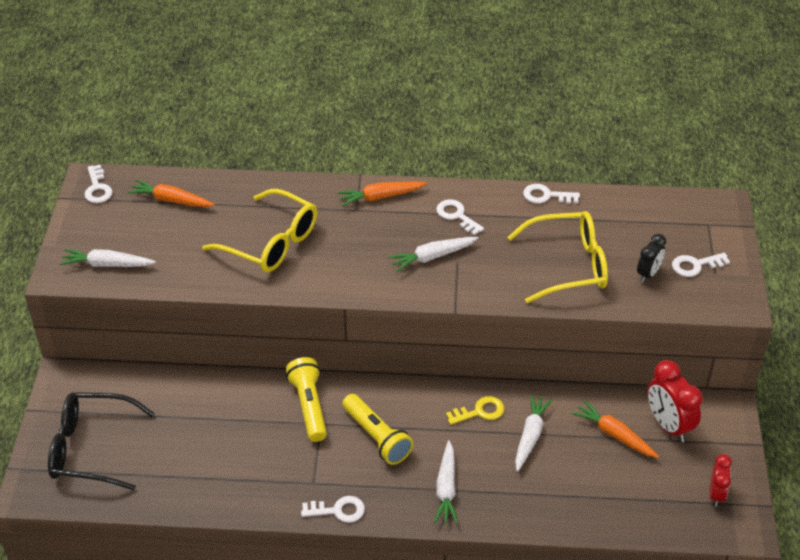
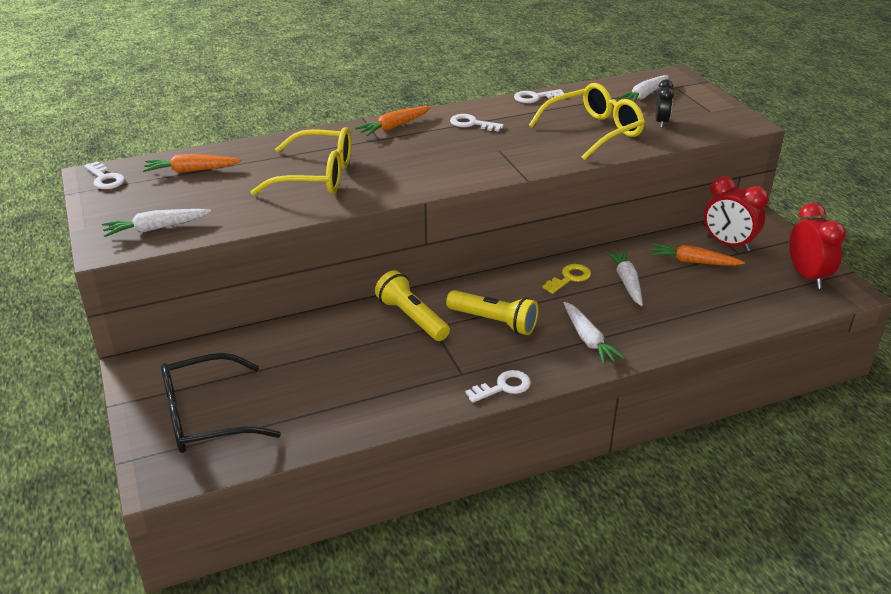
camera: 25 degrees left, 10 degrees down
(432, 257) = (475, 152): white carrot -> white carrot (644, 96)
(695, 265) = (691, 110): white key -> none
(716, 494) = (807, 276): red clock -> red clock, size x1.66

